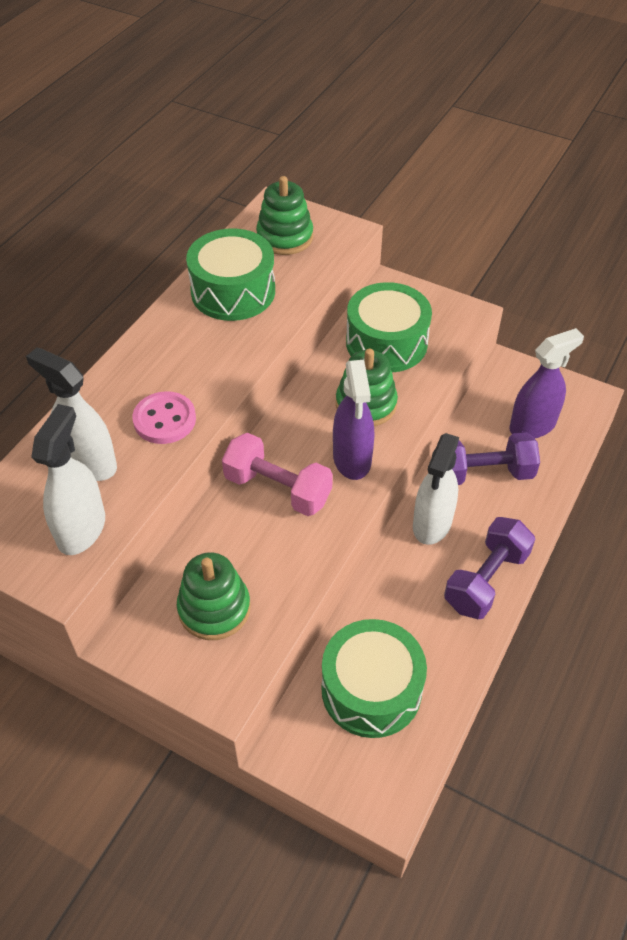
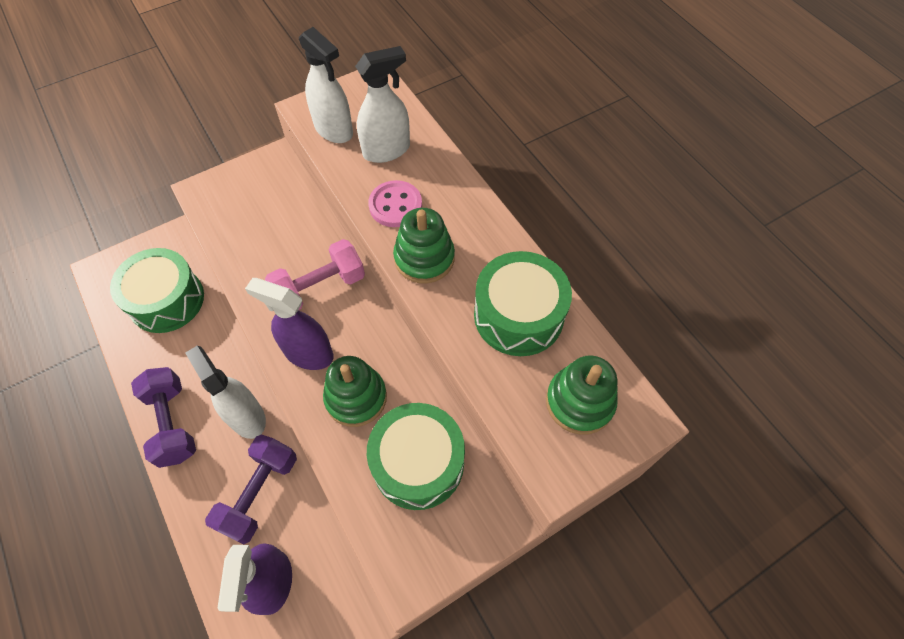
camera: 120 degrees right, 10 degrees up
(214, 608) = (257, 209): green stacking toy -> green stacking toy (424, 258)

